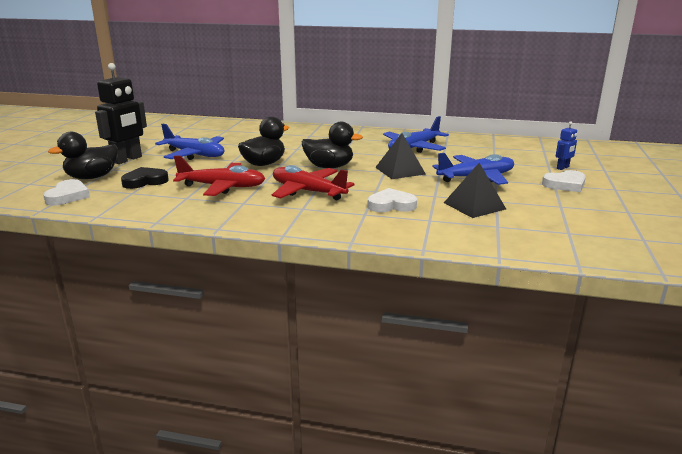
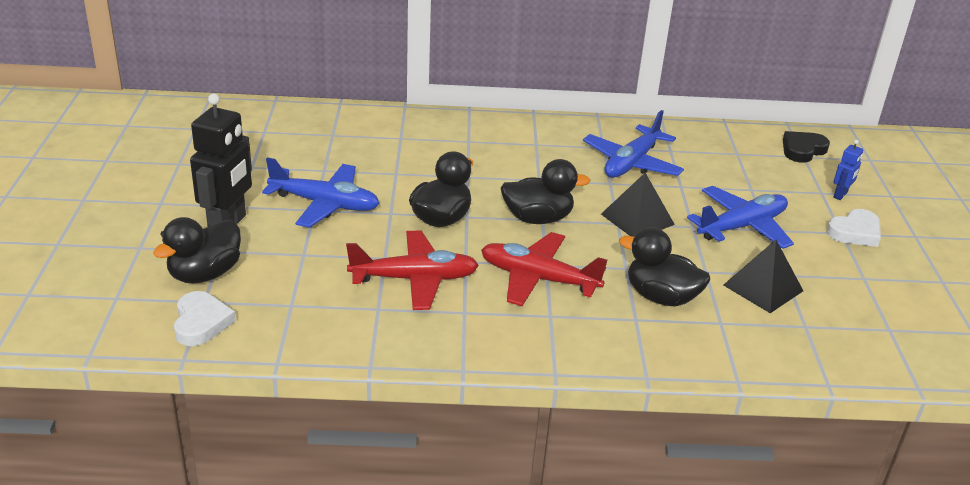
camera: 15 degrees left, 10 degrees up
(145, 181) = (293, 276): black heart -> black heart (802, 150)
(391, 205) = (661, 297): white heart -> black duck

